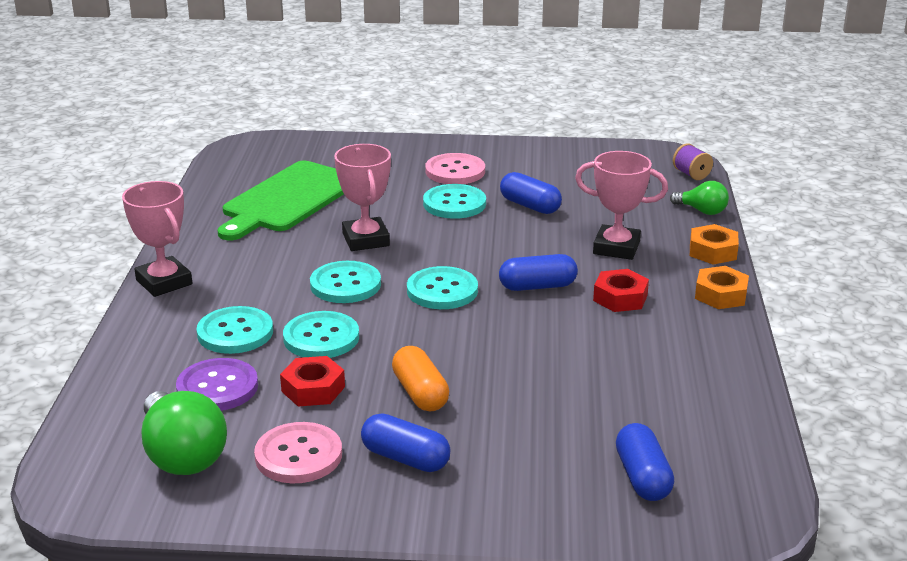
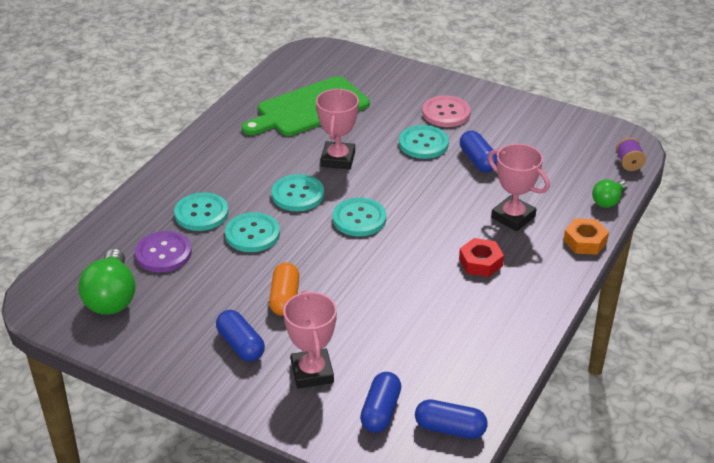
camera: 25 degrees right, 10 degrees up
(164, 282) = (183, 158): pink trophy -> pink trophy (312, 372)
(298, 455) = (178, 321): pink button -> none
(313, 389) = (220, 273): red nut -> none
(537, 286) = (428, 235): blue capsule -> blue capsule (450, 429)
(702, 211) = (608, 201): green light bulb -> green light bulb turned 75 degrees clockwise
(721, 295) = (558, 282): orange nut -> none

